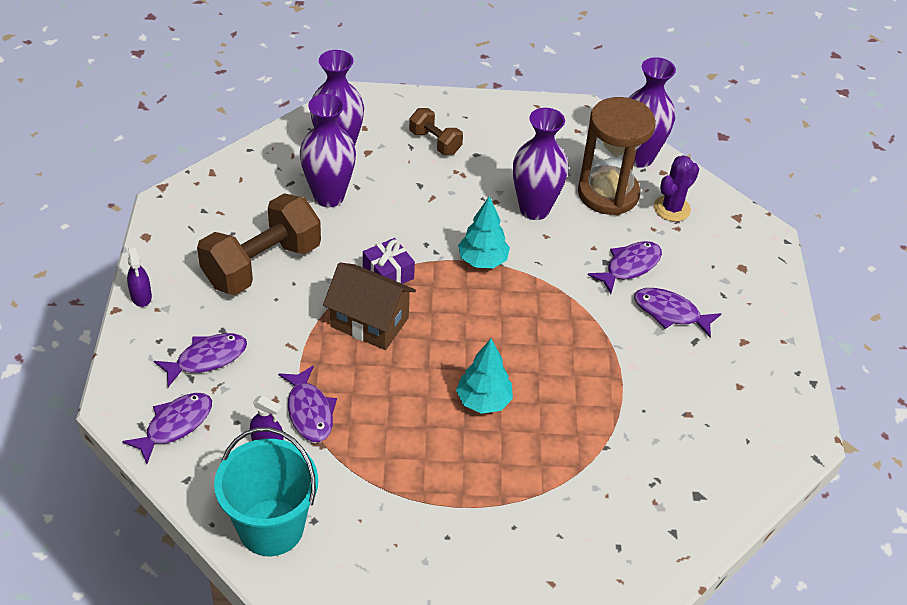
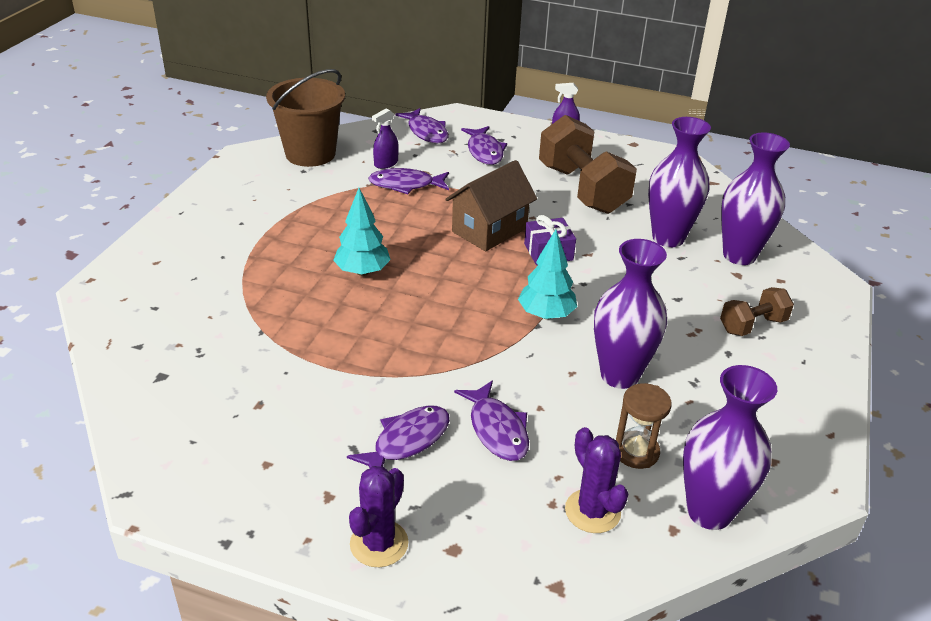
camera: 110 degrees right, 10 degrees down
(271, 527) = (310, 154): turquoise bucket -> brown bucket
(608, 194) = (636, 452): brown hourglass -> brown hourglass, size x0.52
(762, 304) = (379, 543): none -> purple cactus

